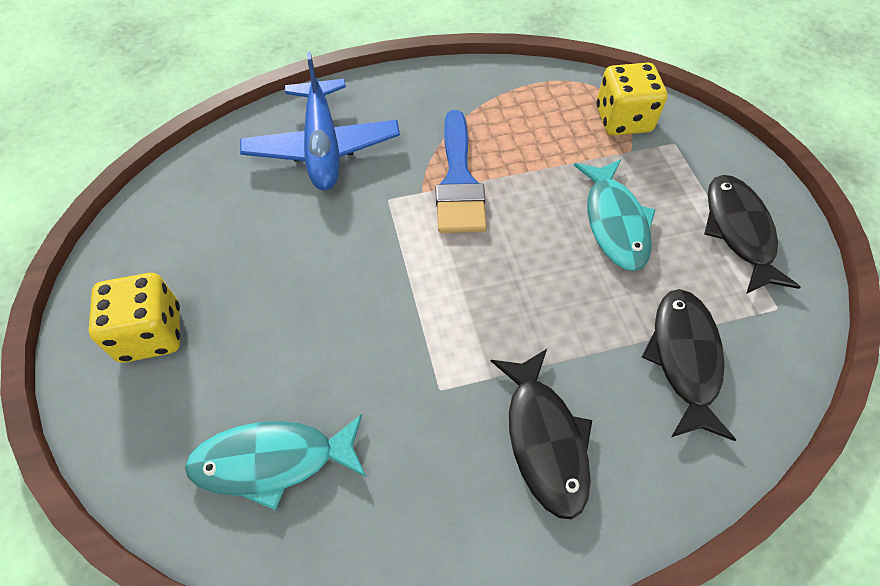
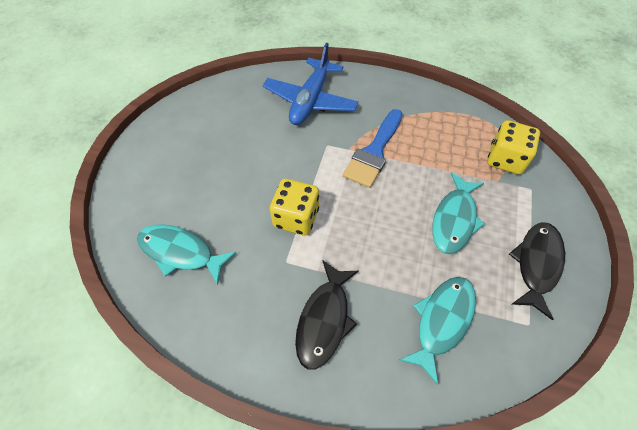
camera: 30 degrees right, 0 degrees up
(151, 333) = (165, 160): yellow dice -> yellow dice (296, 218)
(684, 358) = (441, 321): black fish -> turquoise fish

